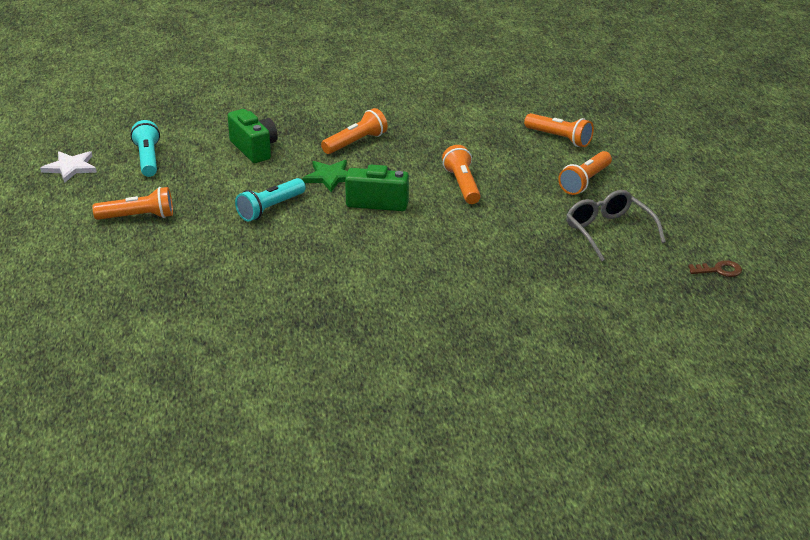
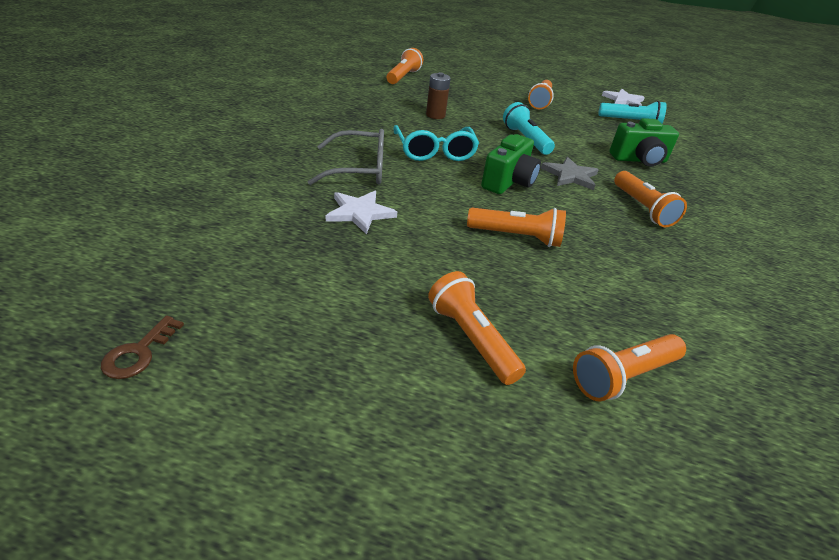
camera: 110 degrees right, 5 degrees up
(144, 328) = (403, 77): none -> orange flashlight
(262, 270) = (435, 115): none -> brown battery
(330, 177) = (570, 175): green star -> grey star
(359, 248) = (435, 152): none -> turquoise glasses
(508, 252) = (360, 213): none -> white star
(608, 231) = (331, 297): grey glasses -> grey glasses (359, 169)

